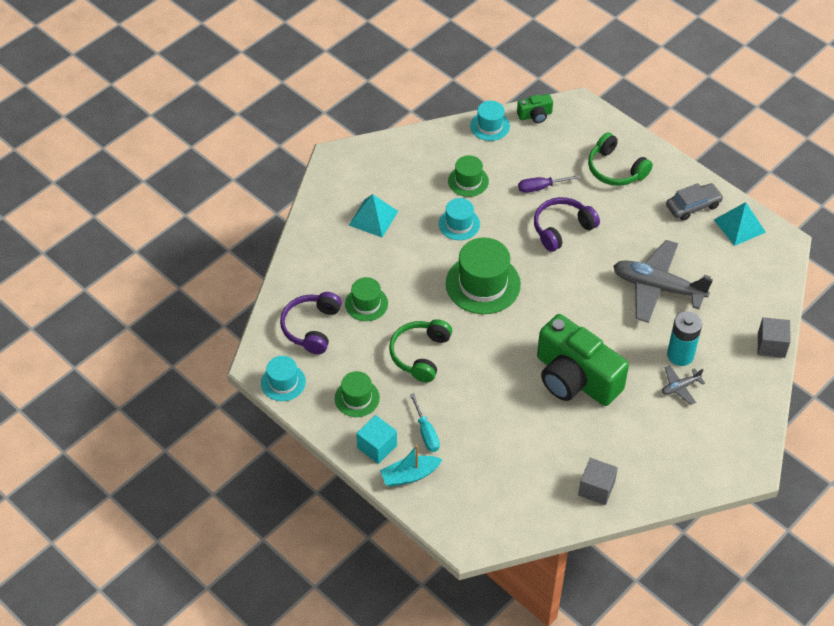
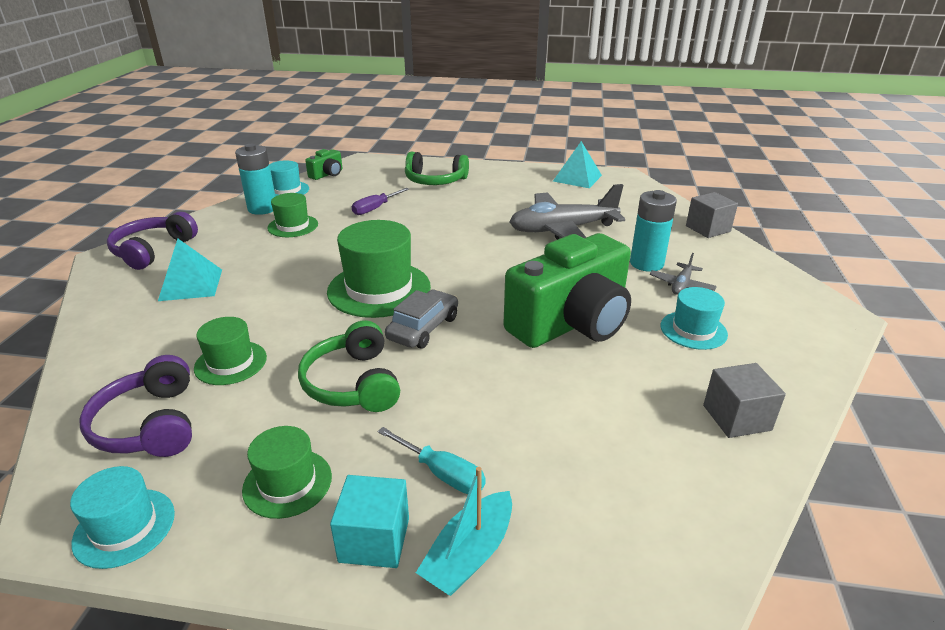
camera: 35 degrees left, 20 degrees down
(459, 145) = (262, 209): none -> turquoise battery
(459, 224) = (308, 256): turquoise hat -> turquoise hat (693, 330)
(562, 228) = (425, 225): purple headphones -> purple headphones (152, 250)
(575, 378) = (571, 323): green camera -> green camera turned 45 degrees counterclockwise
(693, 206) = (526, 179): grey car -> grey car (423, 328)

